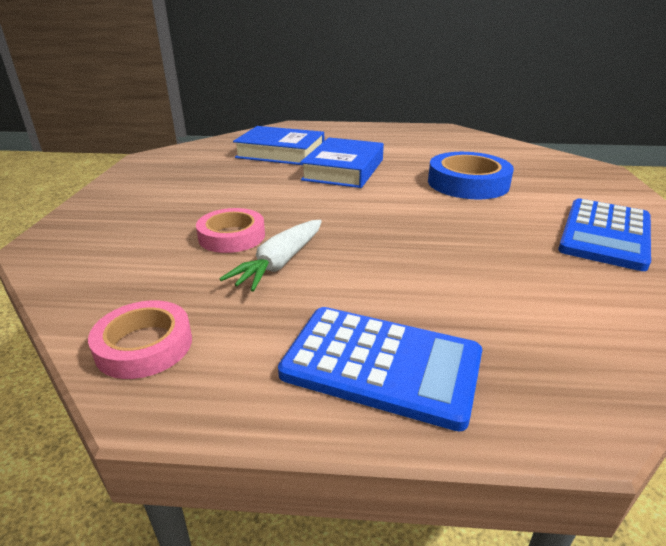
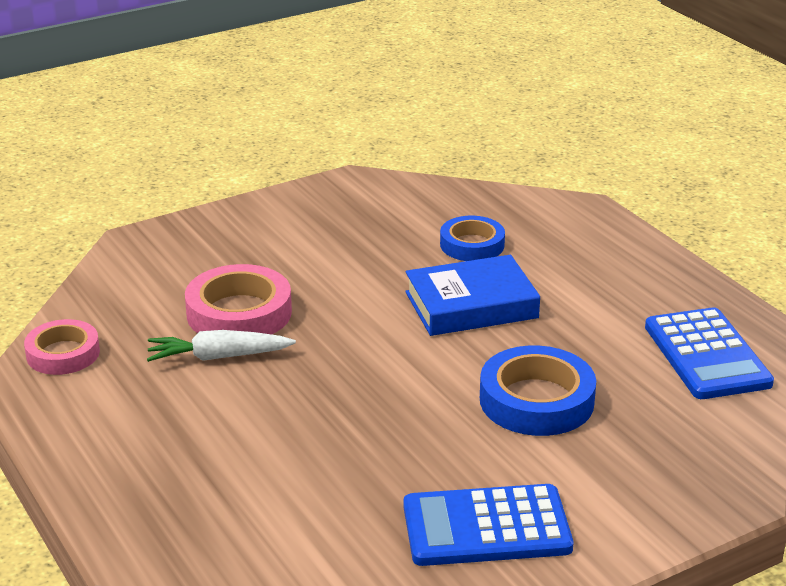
camera: 55 degrees right, 0 degrees up
(232, 236) = (239, 313): pink tape -> pink tape, size x1.51
(281, 153) = (472, 245): blue book -> blue tape
(381, 365) = (125, 455): blue calculator -> blue calculator (707, 355)

